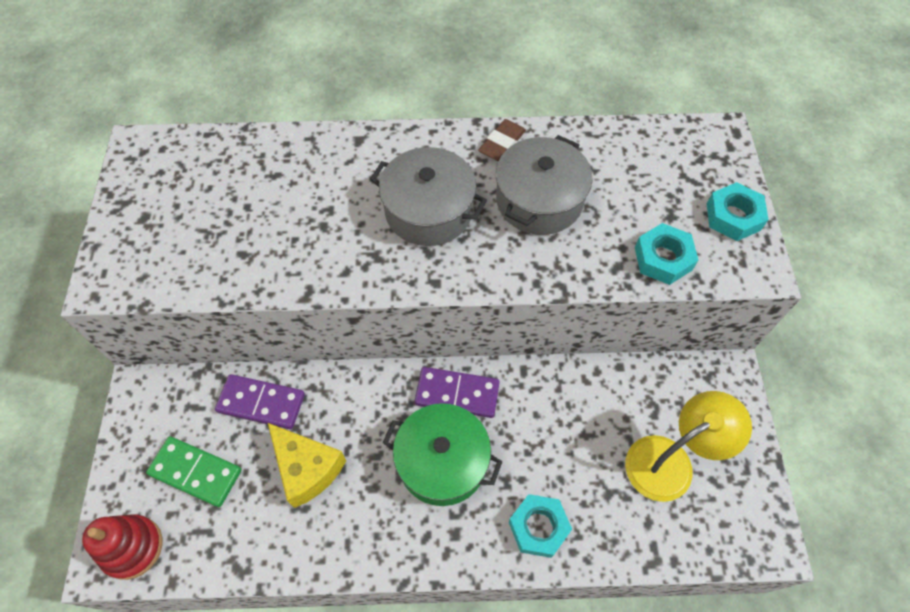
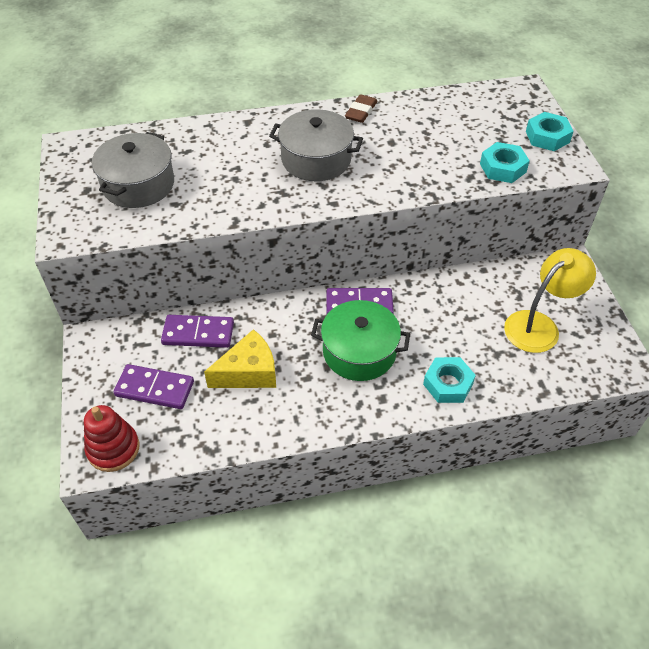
camera: 10 degrees left, 10 degrees down
(196, 472) = (155, 388): green domino -> purple domino
(307, 468) = (249, 372): yellow cheese -> yellow cheese turned 60 degrees counterclockwise
(539, 200) = (399, 143): grey pot -> grey pot (138, 184)

